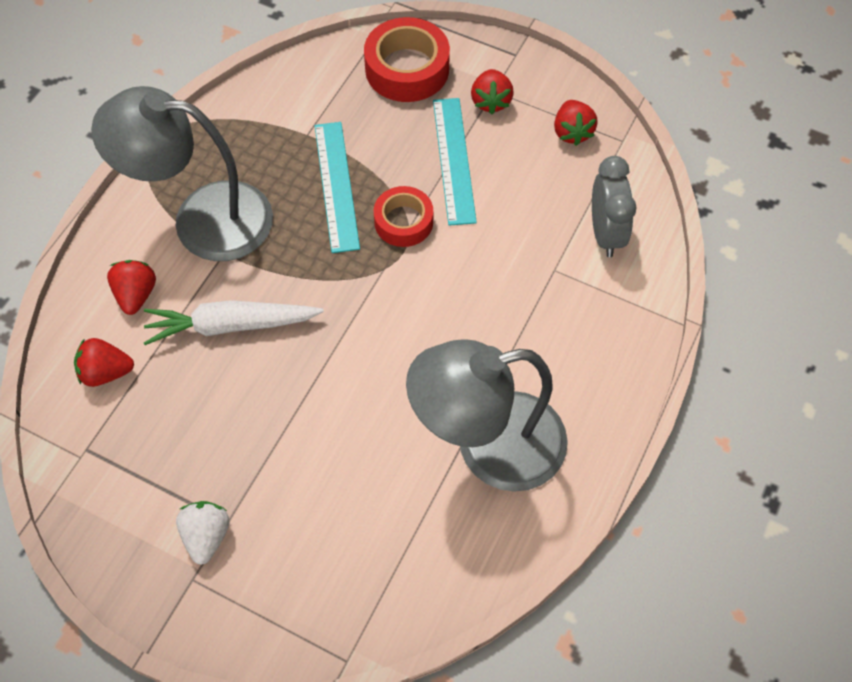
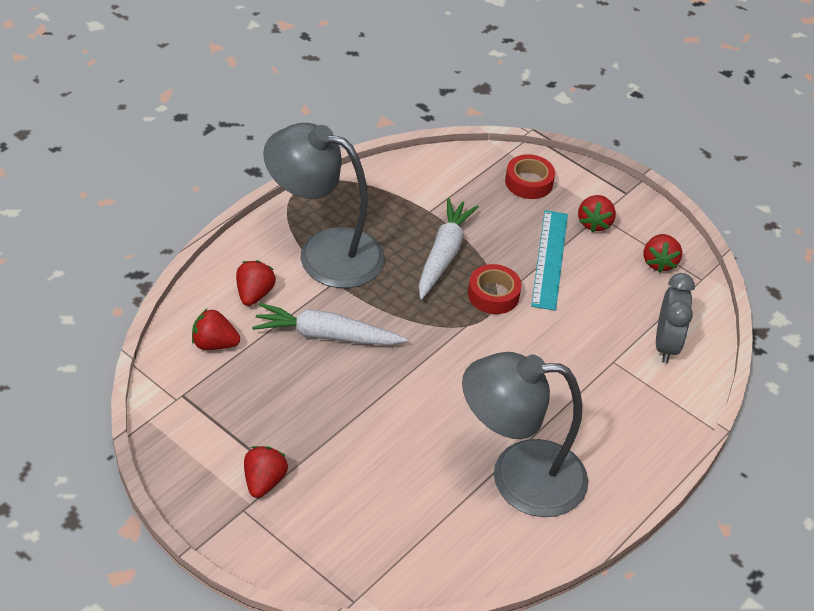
camera: 10 degrees right, 15 degrees down
(207, 536) = (264, 481): white strawberry -> red strawberry
(336, 185) = (443, 254): turquoise ruler -> white carrot
(407, 69) = (529, 182): red tape -> red tape, size x0.65

